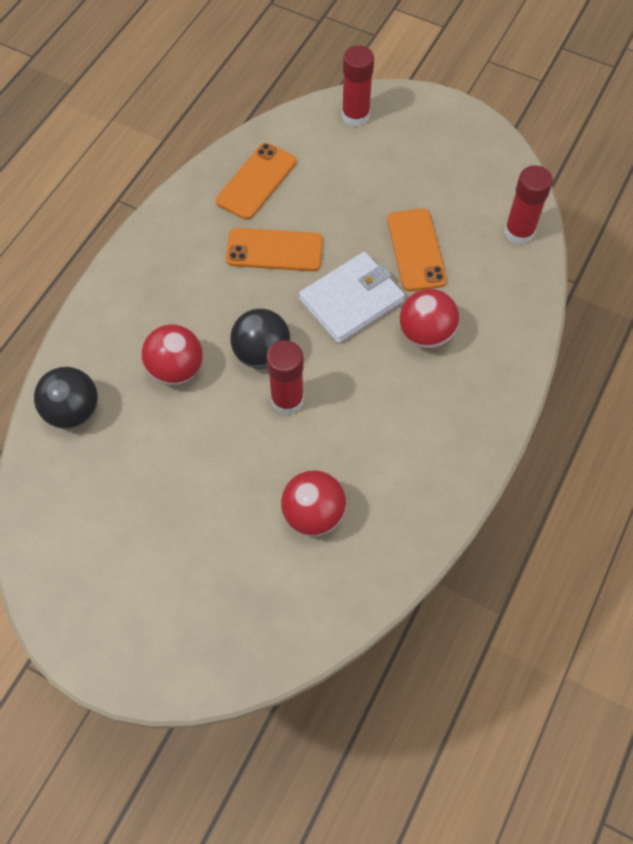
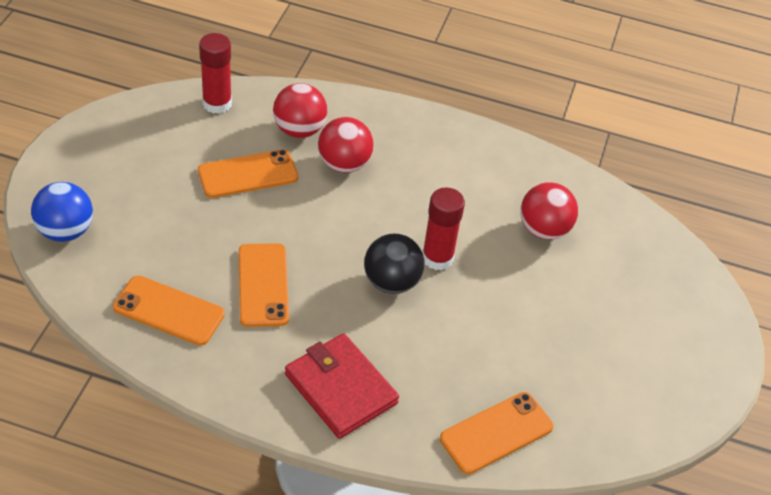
camera: 105 degrees left, 15 degrees down
(73, 411) = (496, 433): black ball -> orange phone
(149, 296) = (341, 389): none -> red wallet
(176, 369) = (425, 350): red ball -> red ball (299, 130)
(351, 300) = (316, 219): white wallet -> none
(355, 116) = (65, 231): red glue stick -> blue ball

